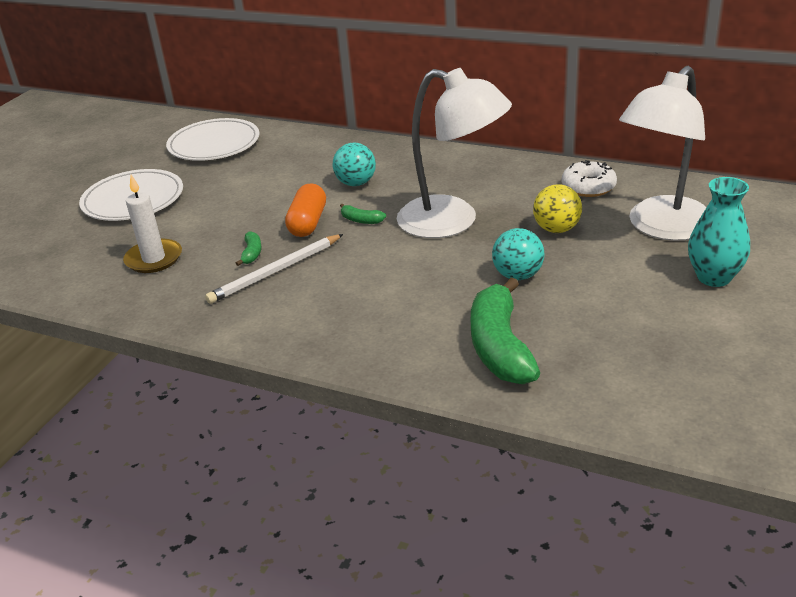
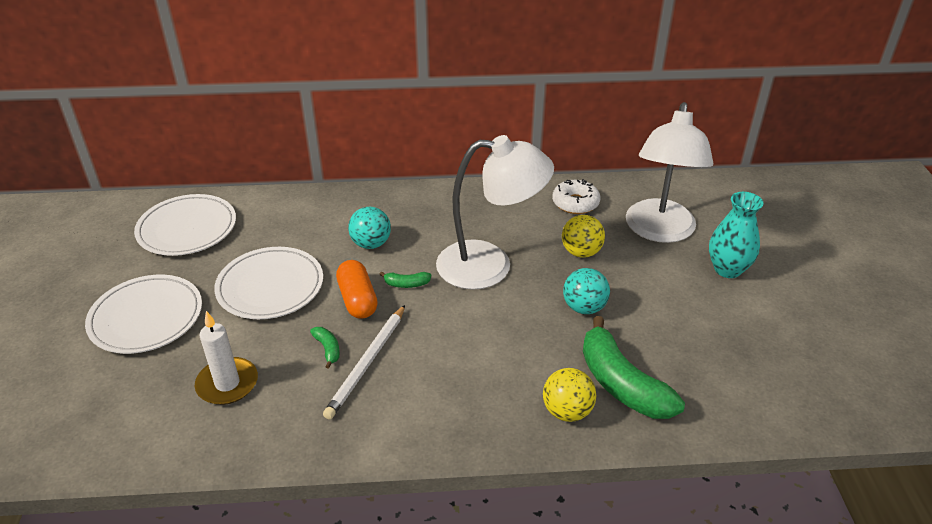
camera: 30 degrees left, 5 degrees up
(244, 198) = (270, 286): none -> white plate
(424, 354) = (567, 411): none -> yellow ball

